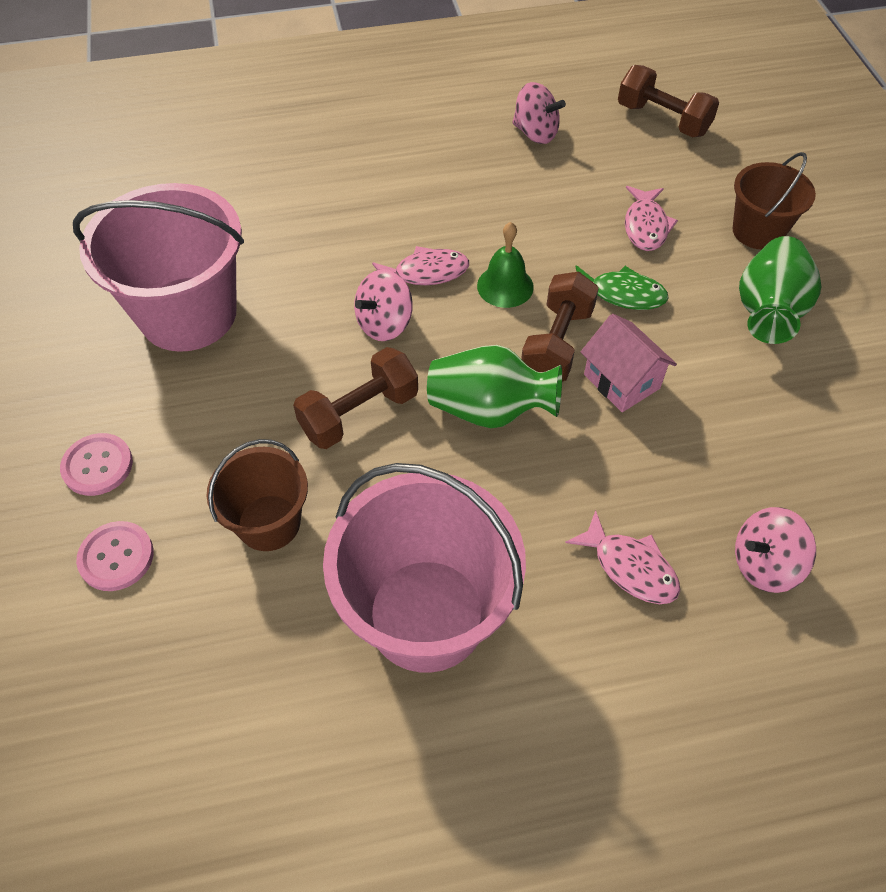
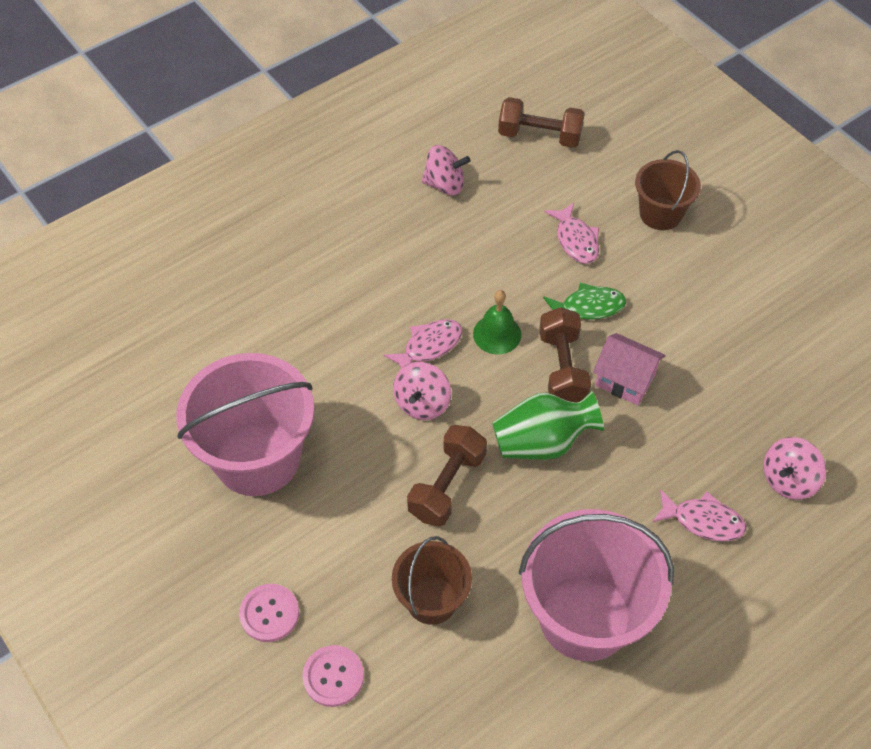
camera: 25 degrees left, 0 degrees up
(768, 311) = (699, 280): green vase -> none

